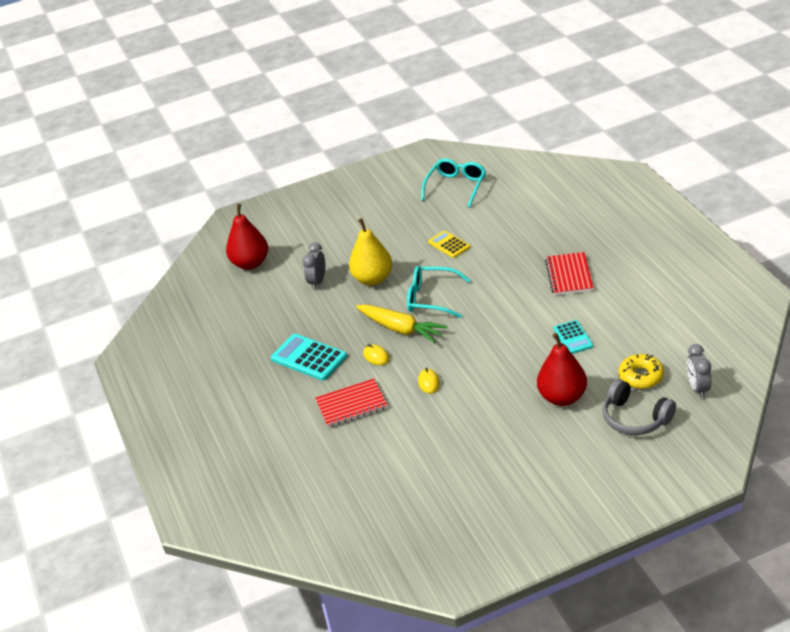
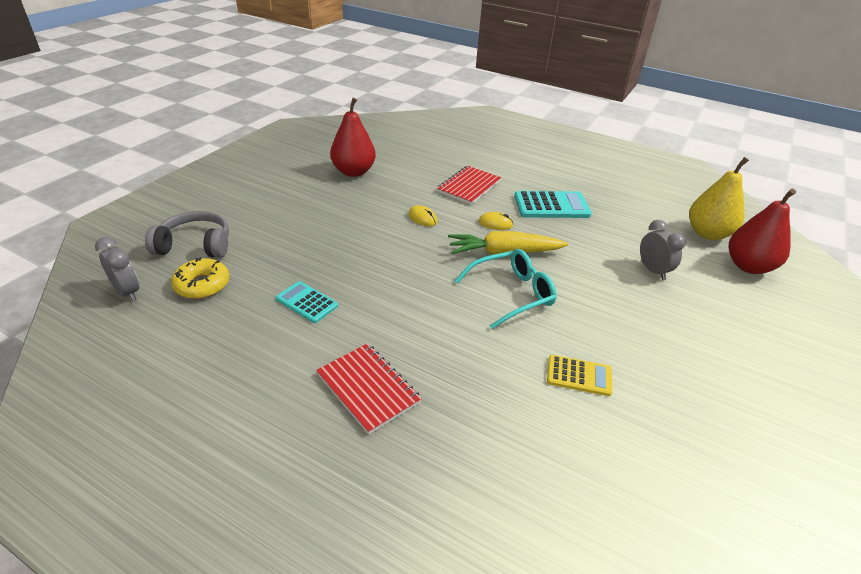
camera: 135 degrees right, 0 degrees up
(373, 279) = (603, 294): yellow pear -> yellow pear (707, 234)
(456, 187) = (713, 509): turquoise glasses -> none
(562, 397) = (282, 242): red pear -> red pear (353, 172)

